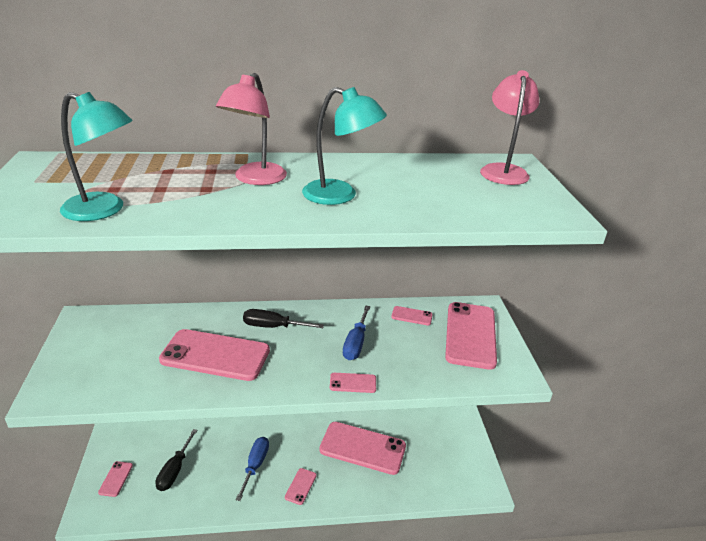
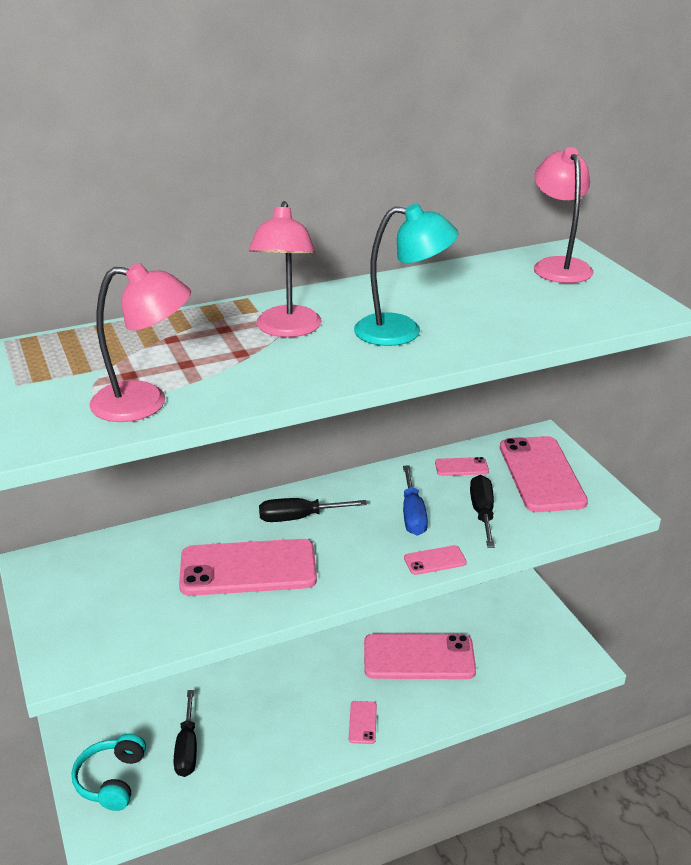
camera: 15 degrees left, 0 degrees up
(104, 210) = (145, 403): turquoise lamp -> pink lamp
(116, 479) = (112, 780): pink phone -> turquoise headphones
(255, 465) = (292, 714): blue screwdriver -> none
(409, 354) = (482, 513): none -> black screwdriver

